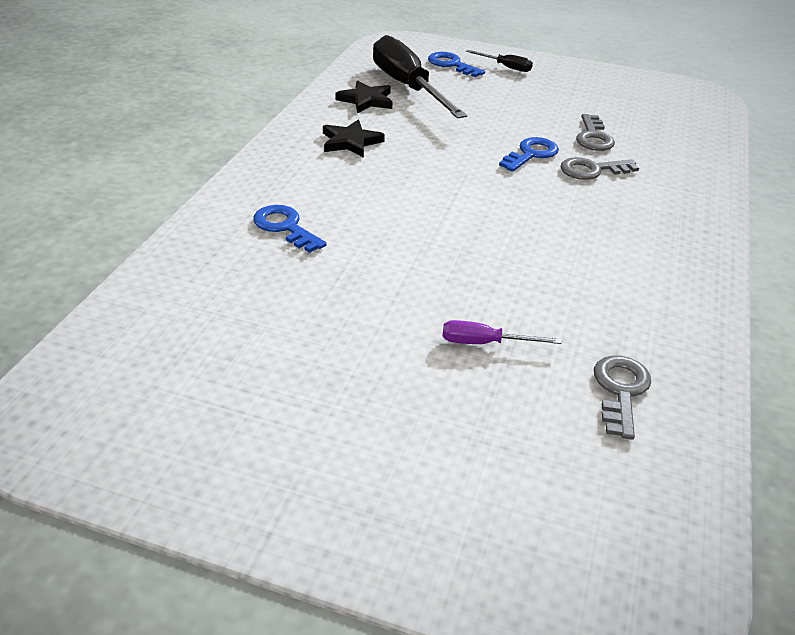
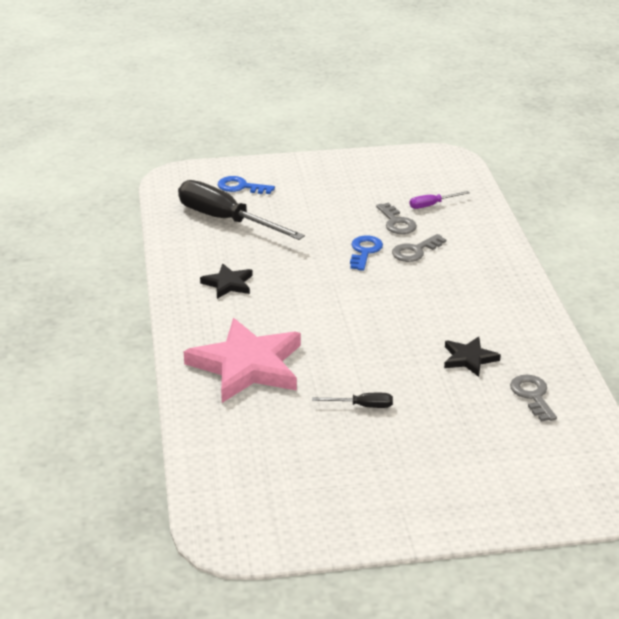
camera: 25 degrees left, 5 degrees down
(285, 227) = (247, 366): blue key -> pink star
(366, 100) = (205, 243): black star -> black star (469, 359)
(485, 343) = (438, 396): purple screwdriver -> purple screwdriver (432, 205)
(506, 67) = (285, 176): black screwdriver -> black screwdriver (362, 406)

